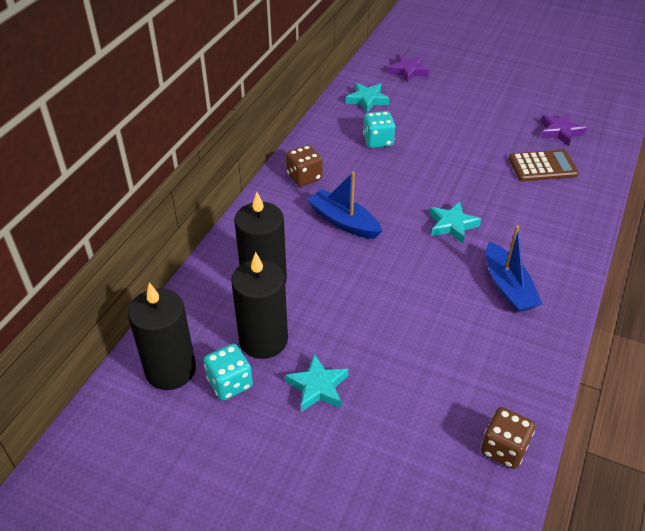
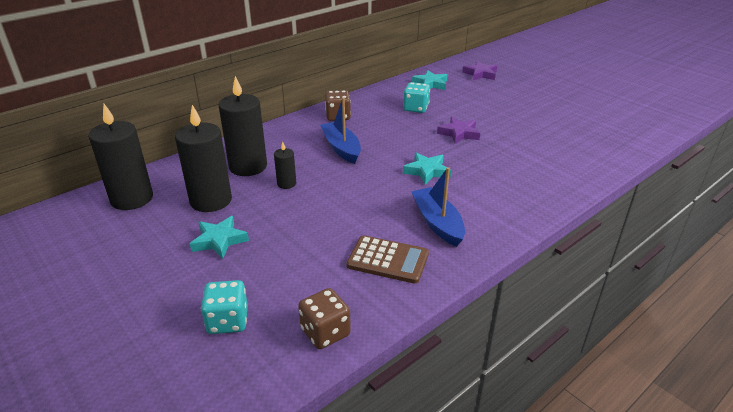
camera: 25 degrees right, 10 degrees down
(230, 383) = (161, 218): turquoise dice -> turquoise dice (228, 321)
(325, 289) = (286, 183): none -> black candle
(508, 287) = (437, 223): blue boat -> blue boat turned 150 degrees clockwise
(542, 166) = (544, 153): brown calculator -> brown calculator (388, 260)
(560, 132) = (582, 135): purple star -> purple star (459, 133)

